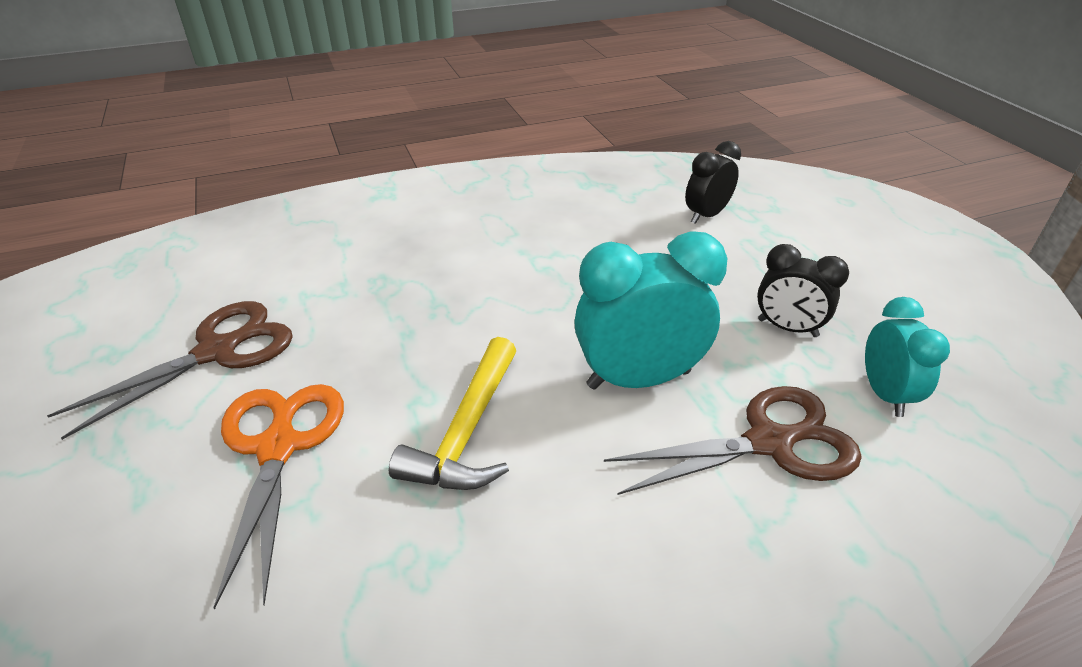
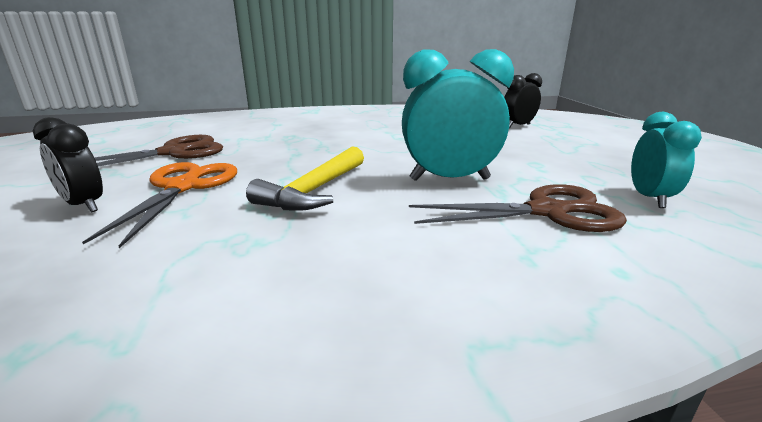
camera: 10 degrees right, 15 degrees down
(787, 328) = (570, 167): black clock -> black clock (84, 205)

